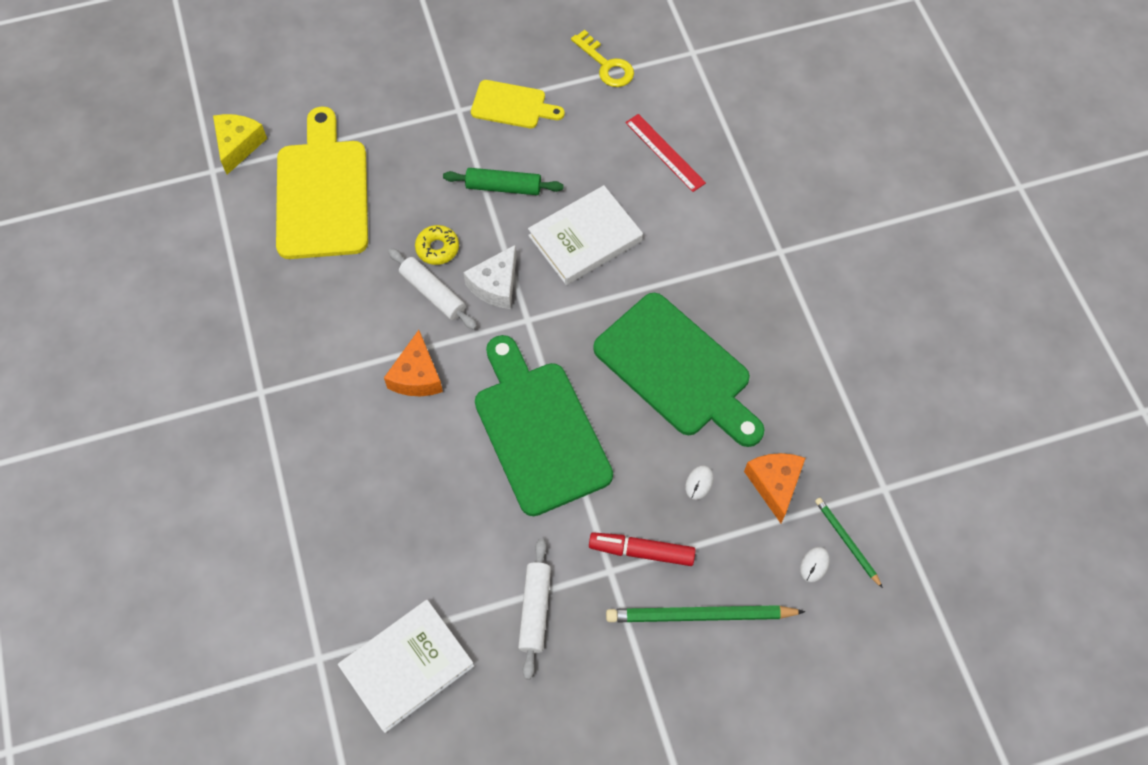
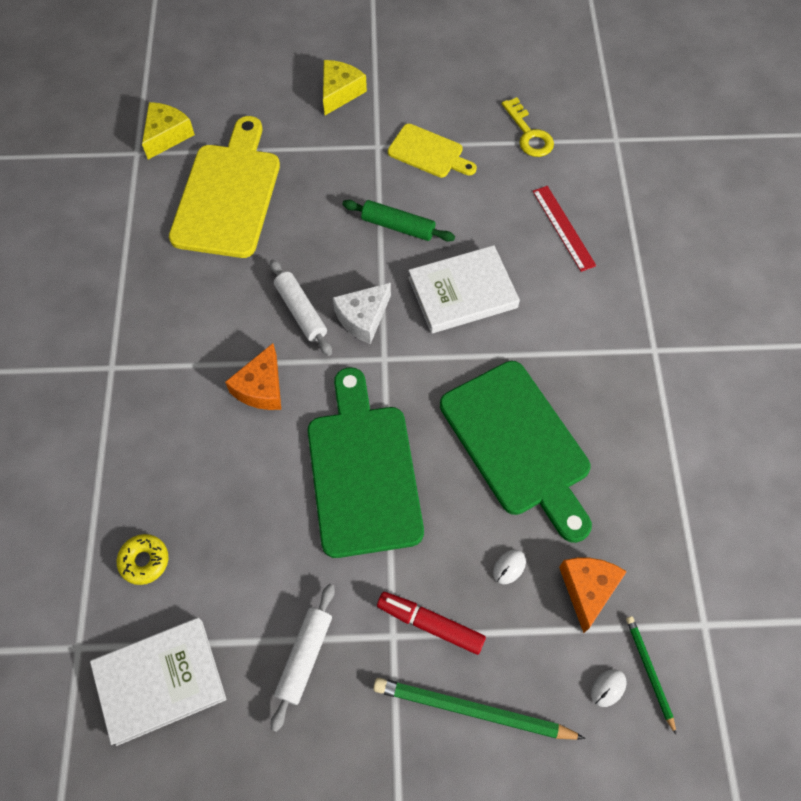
camera: 15 degrees right, 0 degrees up
(403, 62) = (340, 92): none -> yellow cheese
(437, 248) = (318, 270): yellow donut -> yellow donut (144, 561)

